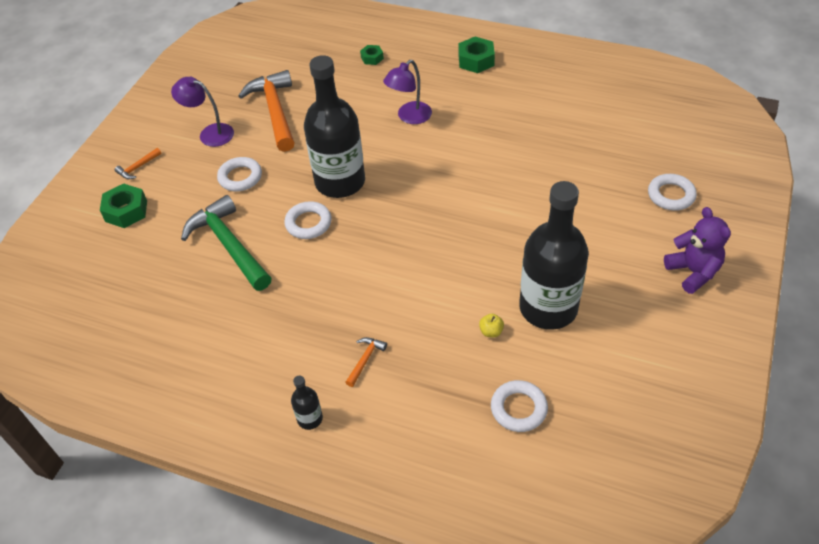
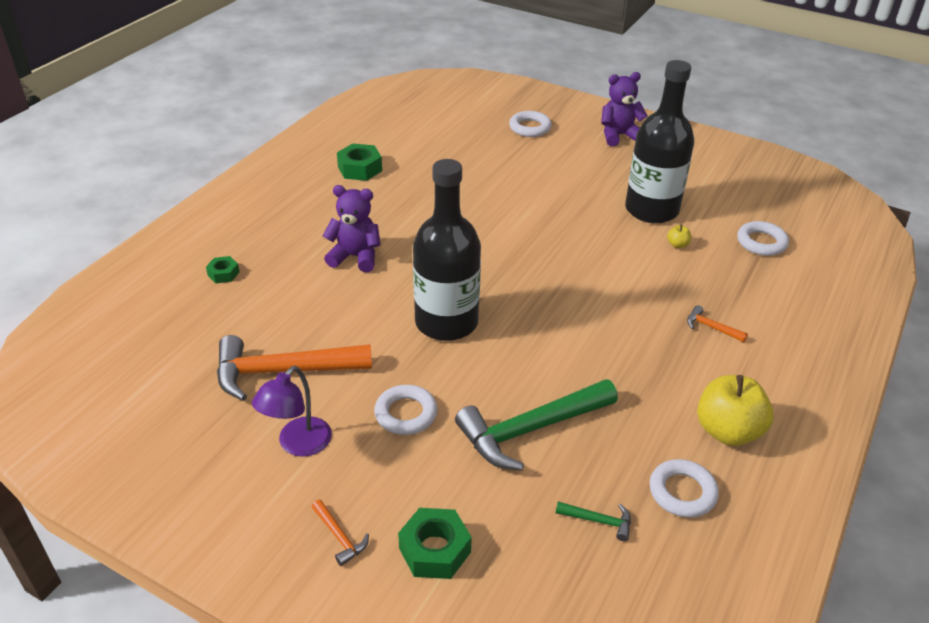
camera: 85 degrees left, 10 degrees down
(146, 290) = (598, 521): none -> green hammer
(234, 370) = (727, 431): none -> yellow apple
(308, 223) = (509, 354): white ring -> white ring (682, 492)
(310, 419) = (786, 373): black bottle -> none
(409, 117) = (355, 257): purple lamp -> purple teddy bear
(476, 60) = (280, 198): green nut -> green nut (360, 169)

